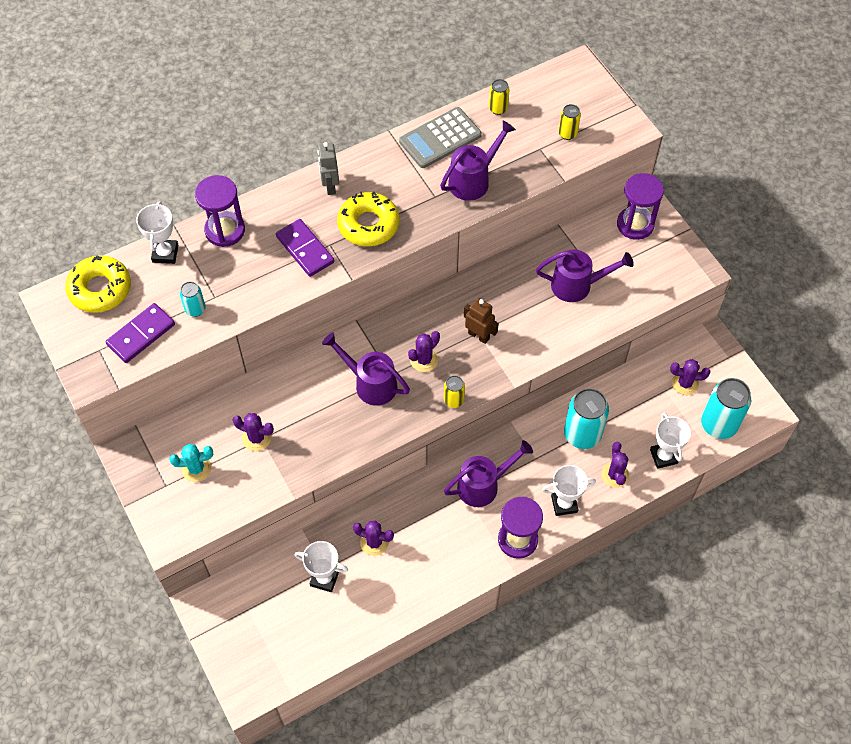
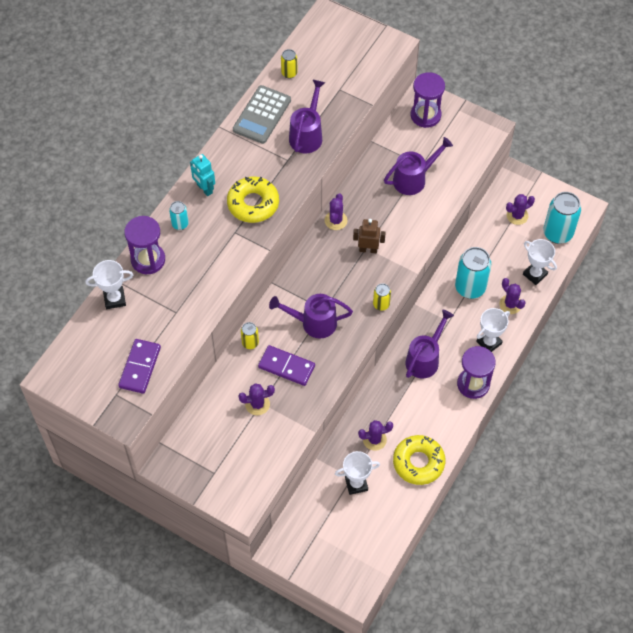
camera: 30 degrees left, 0 degrees up
(100, 289) = (83, 350): yellow donut -> yellow donut (418, 462)
(165, 253) = (114, 299): white trophy -> white trophy turned 75 degrees counterclockwise
(195, 309) = (168, 328): turquoise can -> turquoise can (180, 224)
(196, 468) = (228, 449): turquoise cactus -> none
(305, 249) = (219, 245): purple domino -> purple domino (286, 367)
(330, 186) = (204, 189): grey robot -> turquoise robot
(424, 360) = (340, 286): purple cactus -> purple cactus (336, 220)
(567, 134) = (352, 69): yellow can -> yellow can (250, 343)

